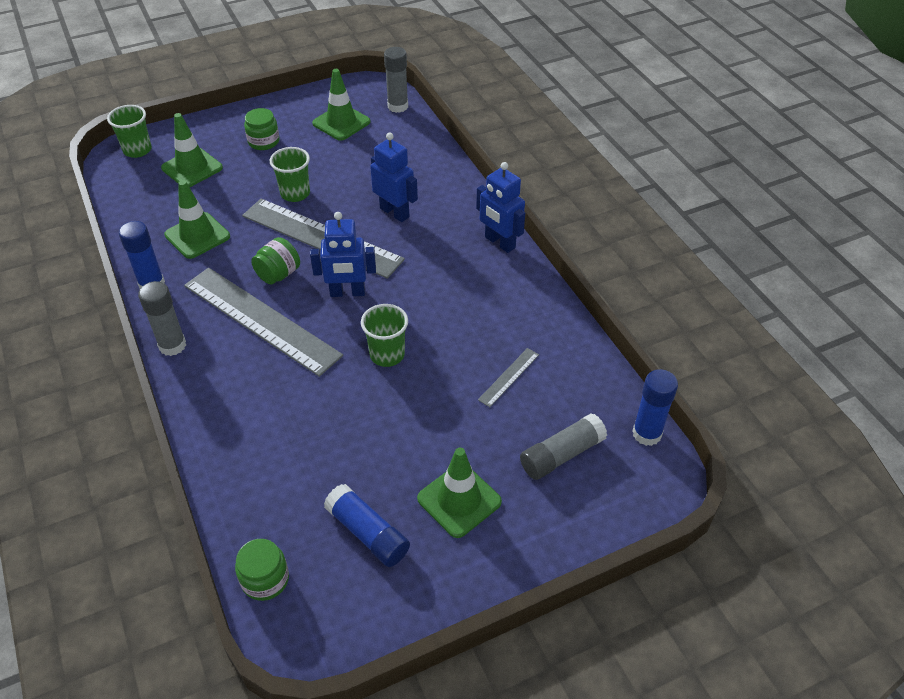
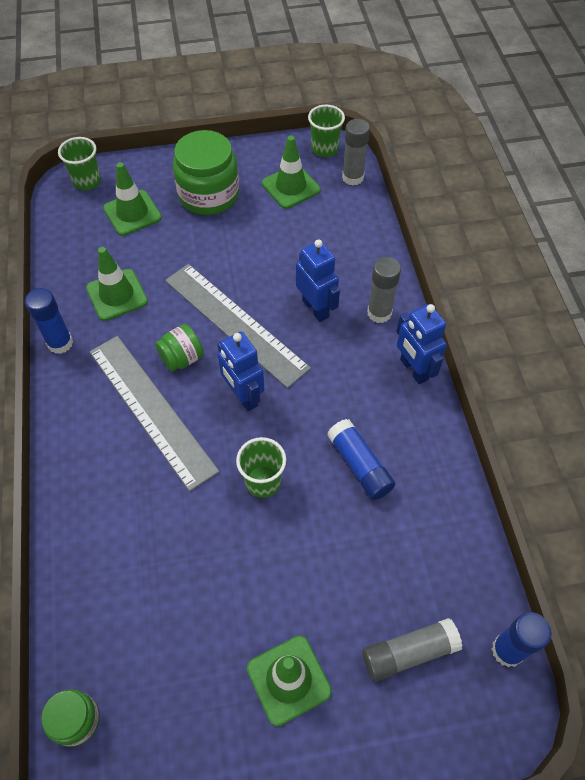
camera: 15 degrees right, 10 degrees up
(172, 345) = (61, 420): grey glue stick -> grey glue stick (379, 313)
(264, 141) = (209, 195): green jar -> green jar, size x1.90
(295, 193) = (223, 264): green cup -> green cup (324, 149)
(347, 292) = (243, 396): blue robot -> blue robot turned 45 degrees clockwise
(368, 533) = (188, 694): blue glue stick -> blue glue stick (359, 465)
(509, 377) = (379, 540): grey ruler -> none

